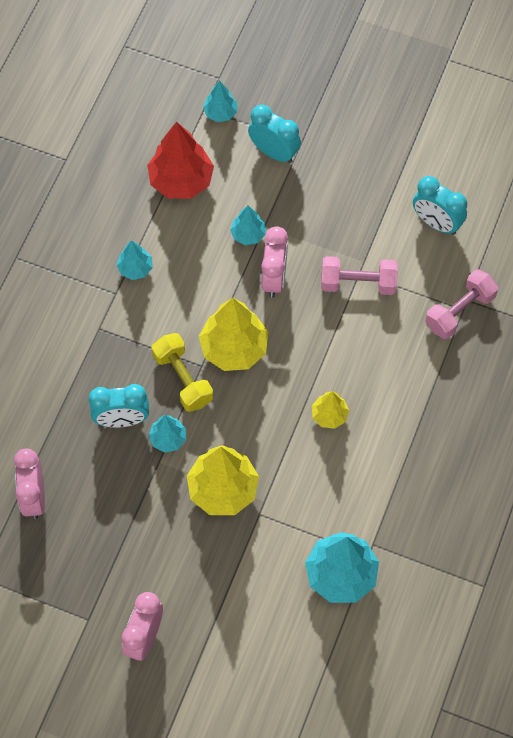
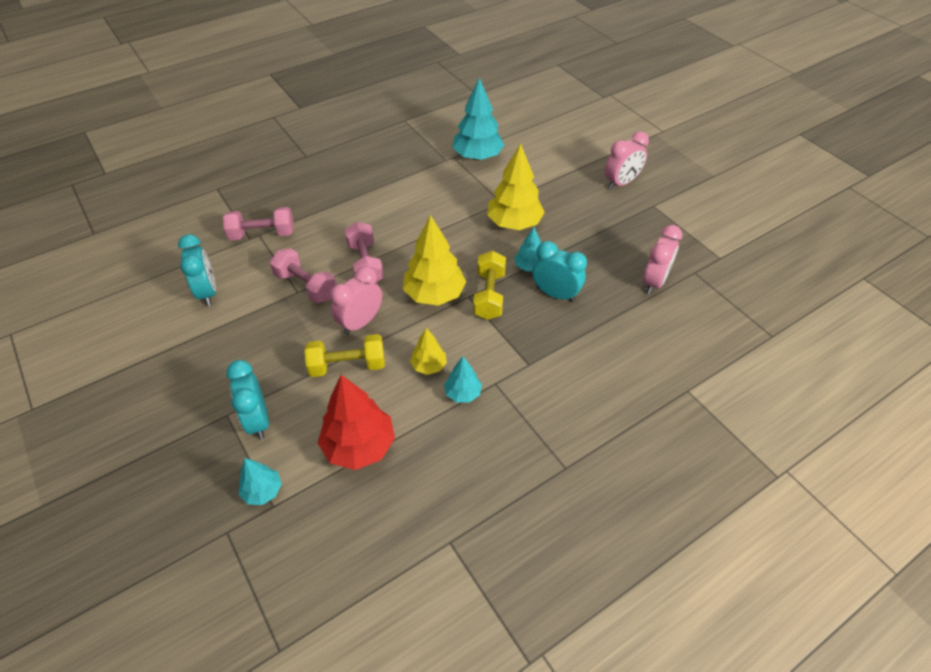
camera: 145 degrees left, 15 degrees down
(248, 234) = (347, 365): turquoise tree -> yellow dumbbell
(327, 341) = (365, 264): none -> pink dumbbell
(329, 415) = (408, 225): yellow tree -> yellow tree (429, 366)

